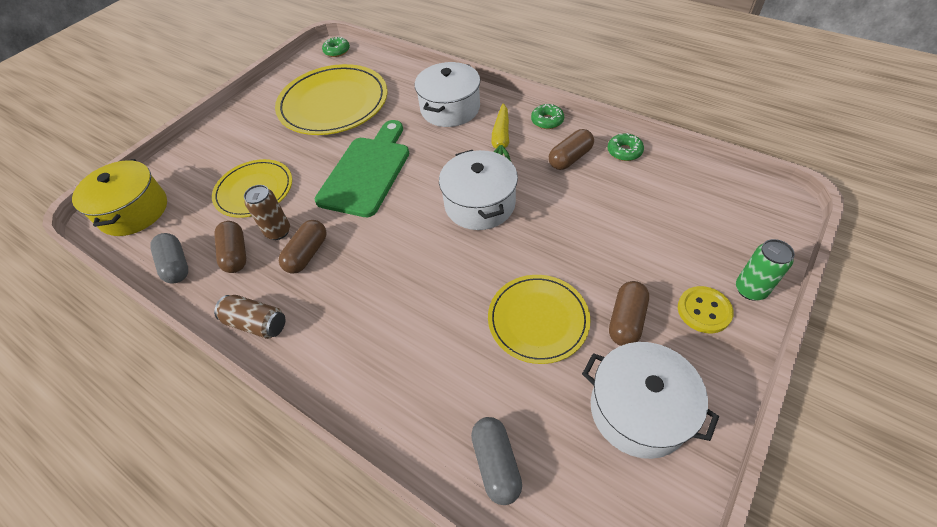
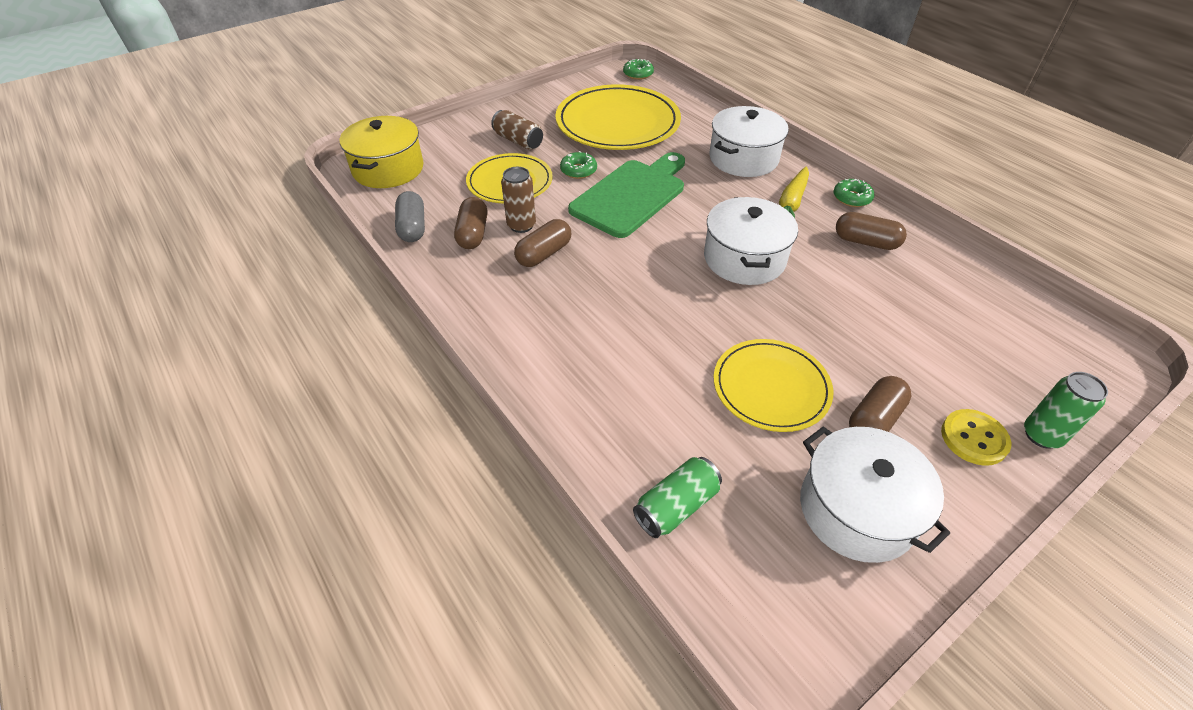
camera: 15 degrees right, 5 degrees down
(256, 323) = (473, 301): brown can -> brown can (518, 141)
(496, 464) = (676, 506): grey capsule -> green can
(570, 158) = (866, 242): brown capsule -> brown capsule turned 45 degrees clockwise
(624, 151) = (934, 252): green donut -> green donut (578, 170)

